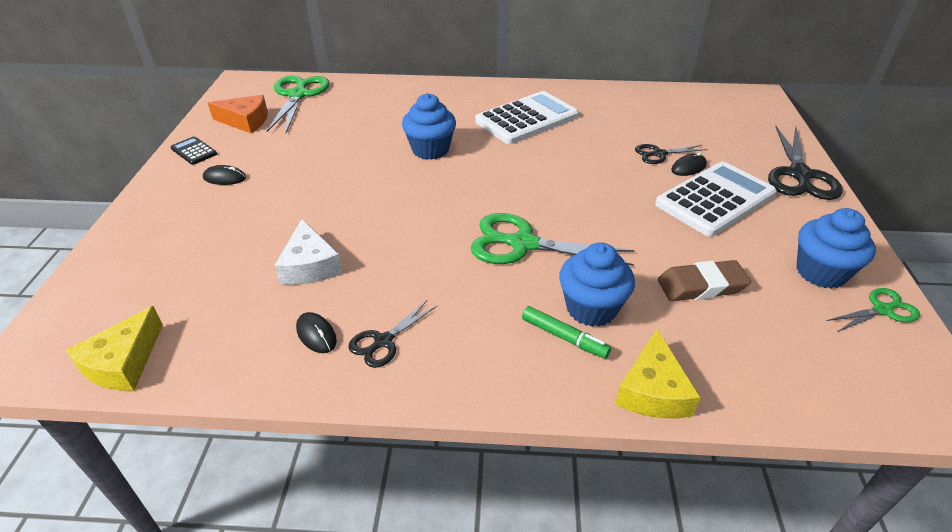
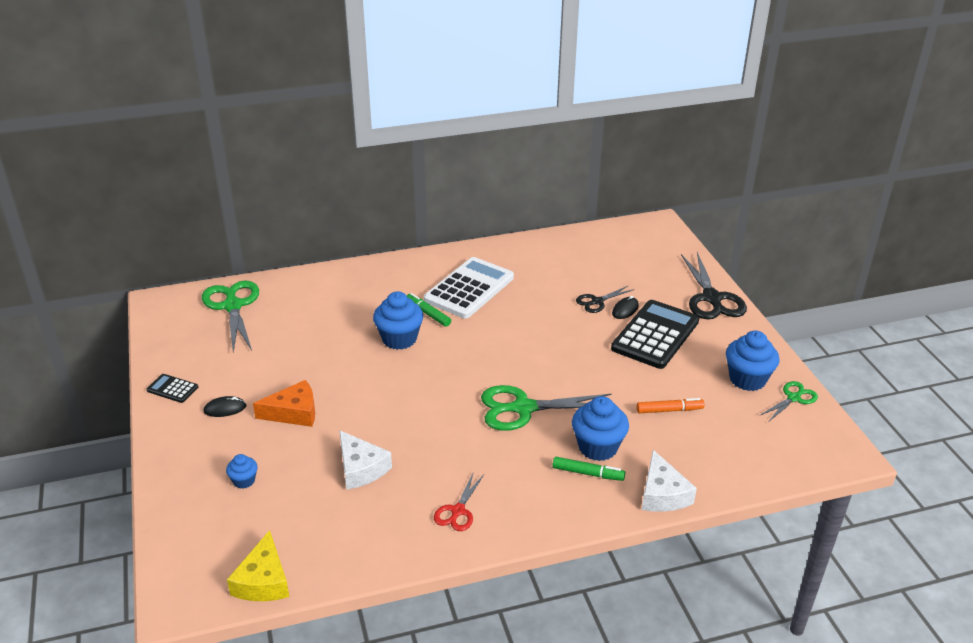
camera: 20 degrees left, 5 degrees down
(188, 249) = (244, 481): none -> blue cupcake
(245, 121) = (200, 346): orange cheese -> orange cheese (294, 412)
(316, 334) = (403, 519): black mouse -> none
(383, 341) = (458, 511): black scissors -> red scissors
(472, 133) = (428, 314): none -> green marker
(653, 390) = (662, 494): yellow cheese -> white cheese
(701, 286) = (669, 410): brown eraser -> orange marker
(715, 199) = (655, 335): white calculator -> black calculator

